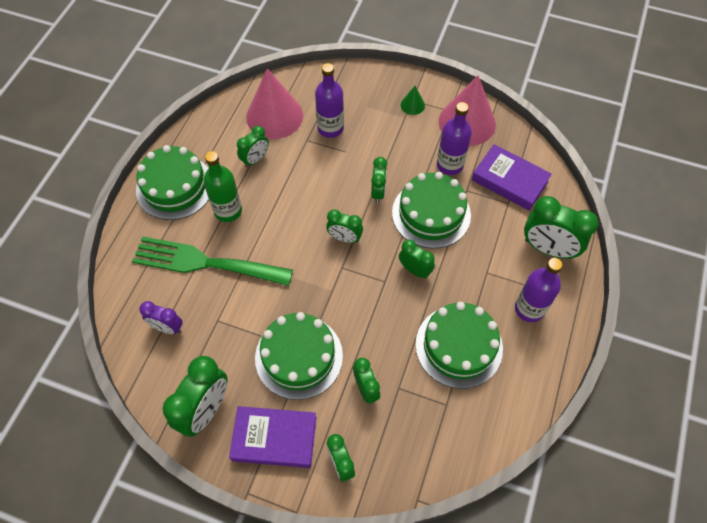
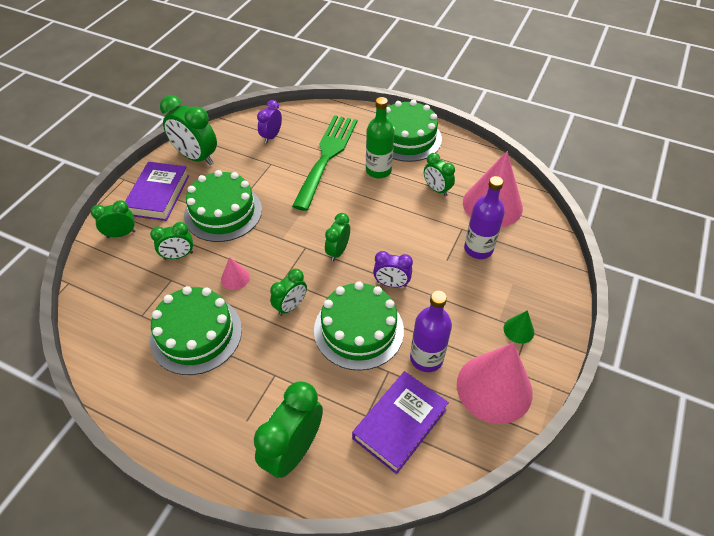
camera: 95 degrees right, 10 degrees down
(378, 192) = (391, 284): green clock -> purple clock
(388, 325) = (235, 278): none -> pink cone
(529, 309) = (219, 411): purple bottle -> none

